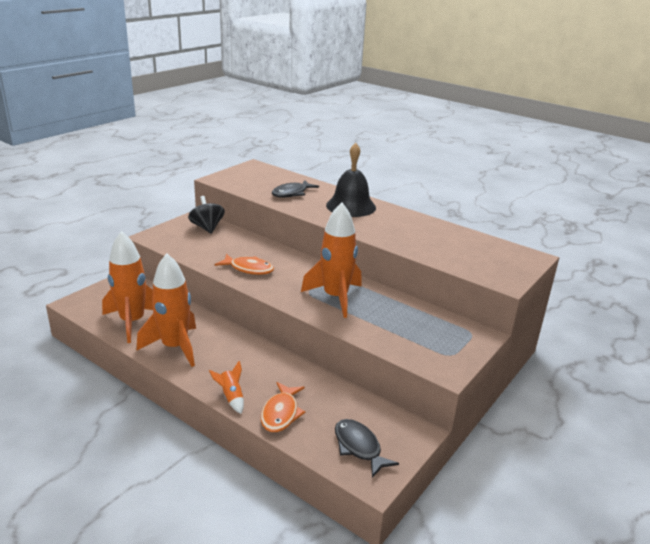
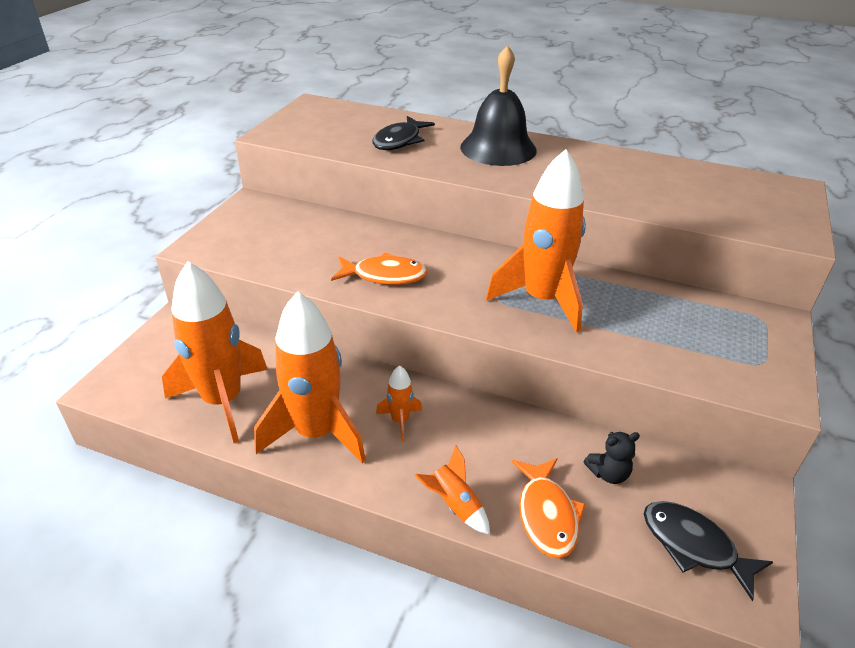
camera: 15 degrees left, 10 degrees up
(207, 228) = (279, 216): black spinning top -> none
(226, 351) = (400, 421): none -> orange rocket
(332, 402) = (608, 473): none -> black teddy bear

